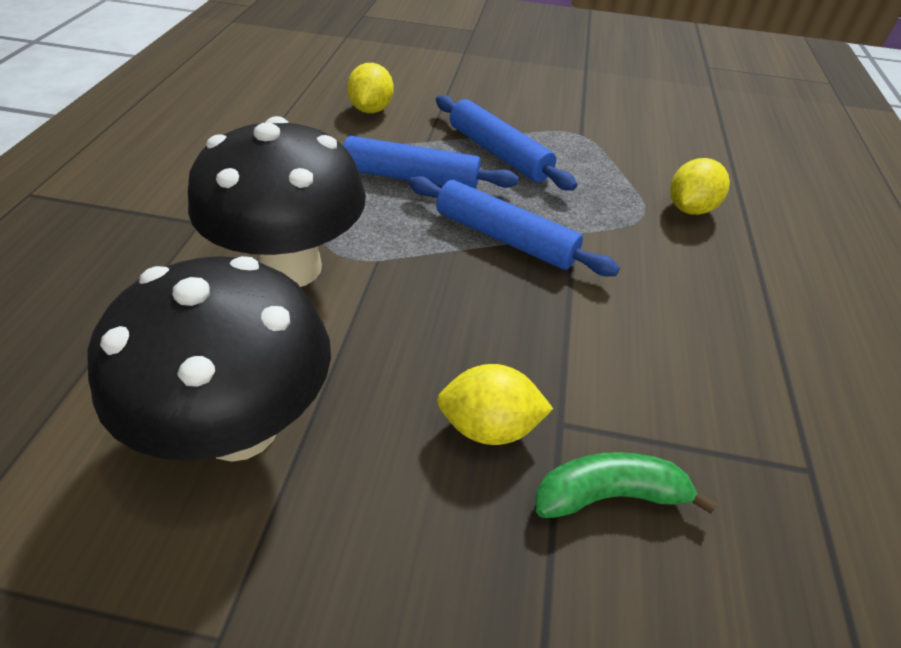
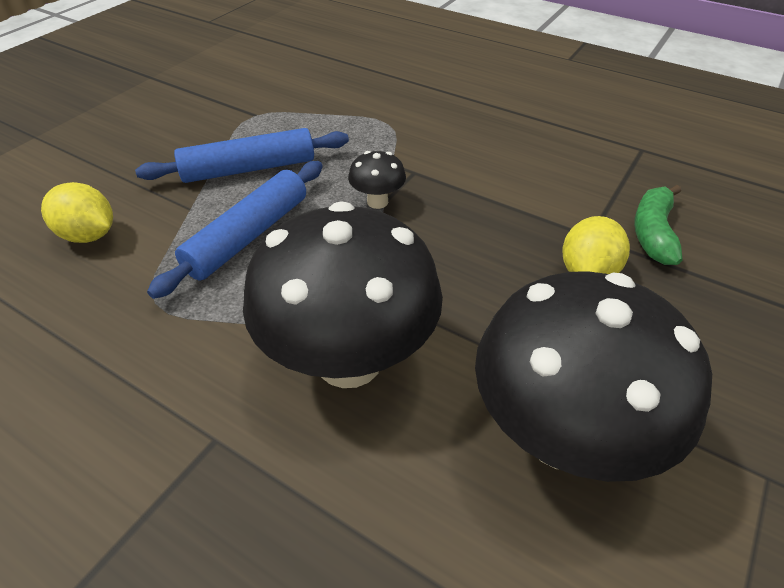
camera: 65 degrees left, 0 degrees up
(505, 238) = (377, 202): blue rolling pin -> black mushroom
(689, 208) = (392, 100): yellow lemon -> none

